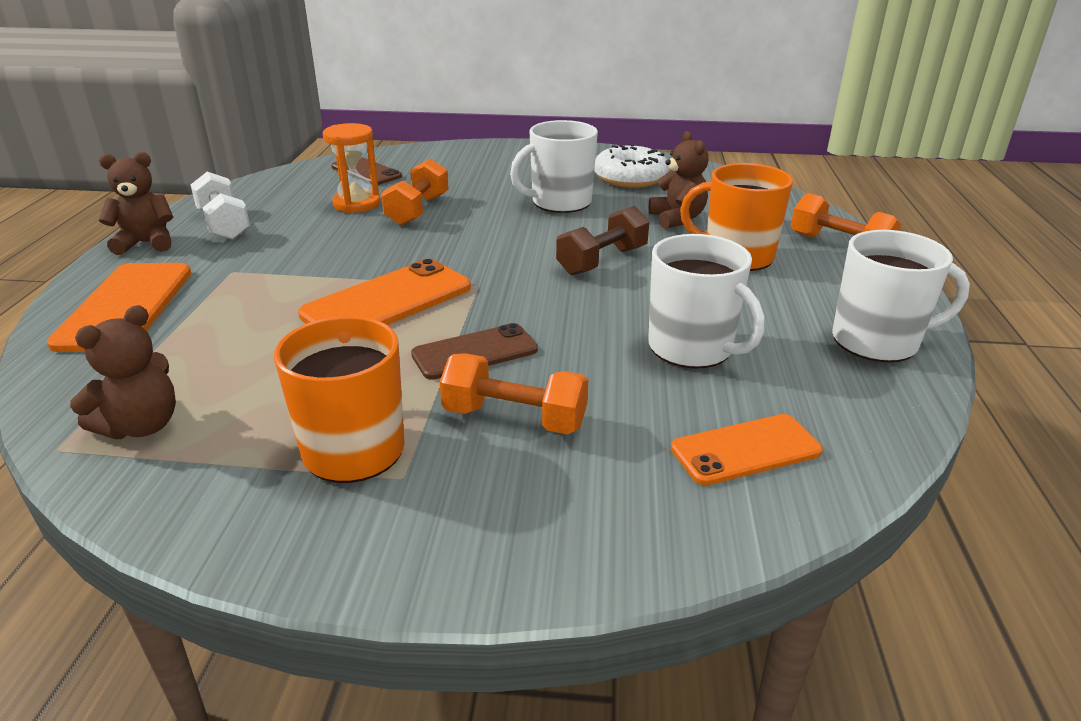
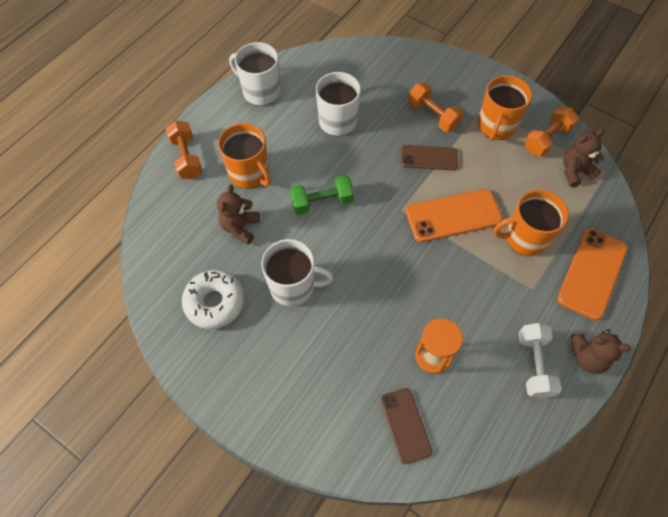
camera: 150 degrees left, 30 degrees up
(252, 311) = (524, 238): none -> orange mug
(418, 210) = (394, 322): orange dumbbell -> orange dumbbell (547, 139)
(602, 261) = (322, 202): brown dumbbell -> green dumbbell
(745, 450) = (364, 70): orange phone -> none

